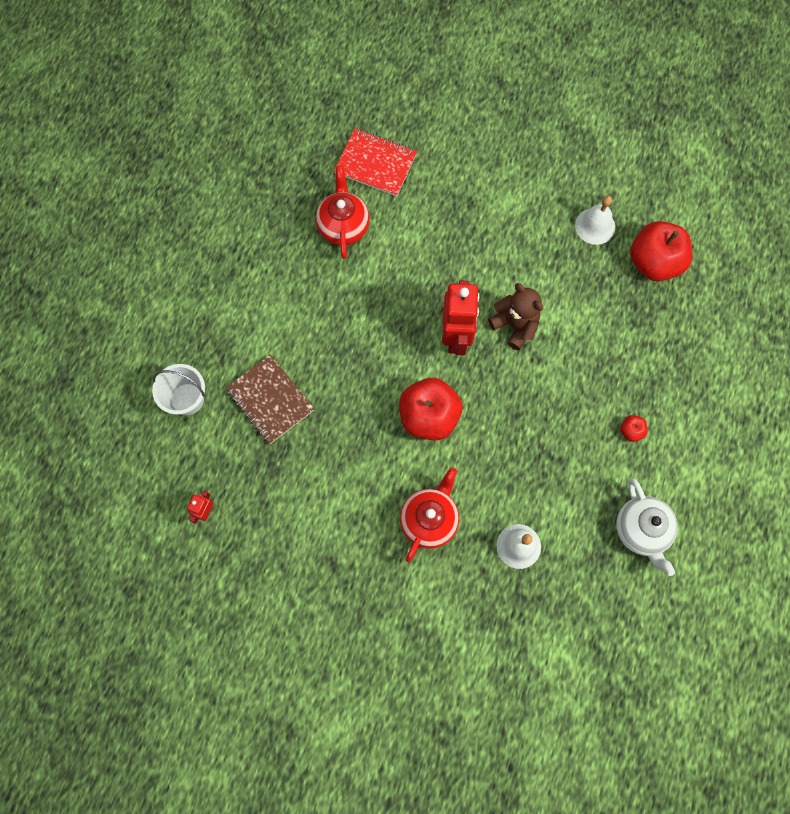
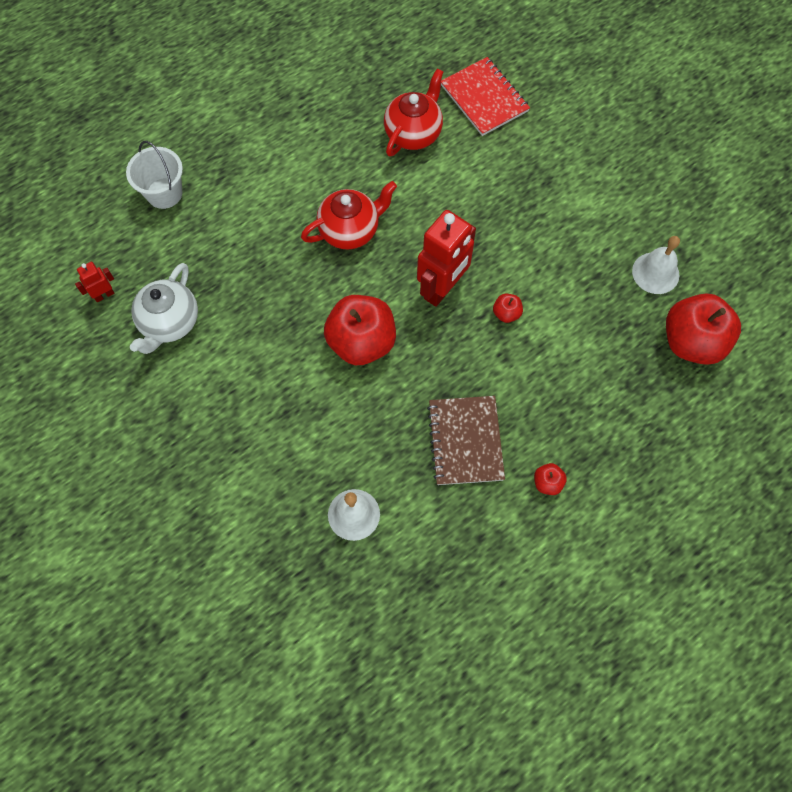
camera: 35 degrees right, 5 degrees down
(270, 400) = (232, 238): brown notebook -> brown notebook (465, 441)
(429, 520) = (289, 433): red teapot -> red teapot (350, 230)
(515, 325) = (506, 313): brown teddy bear -> red apple
(641, 530) = (486, 583): white teapot -> white teapot (170, 322)

